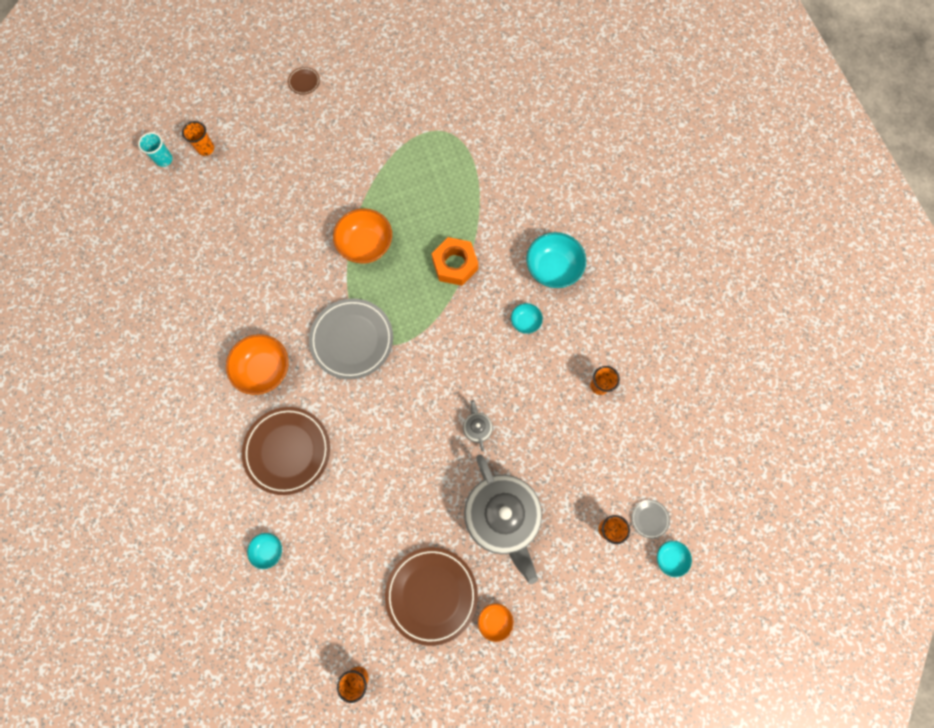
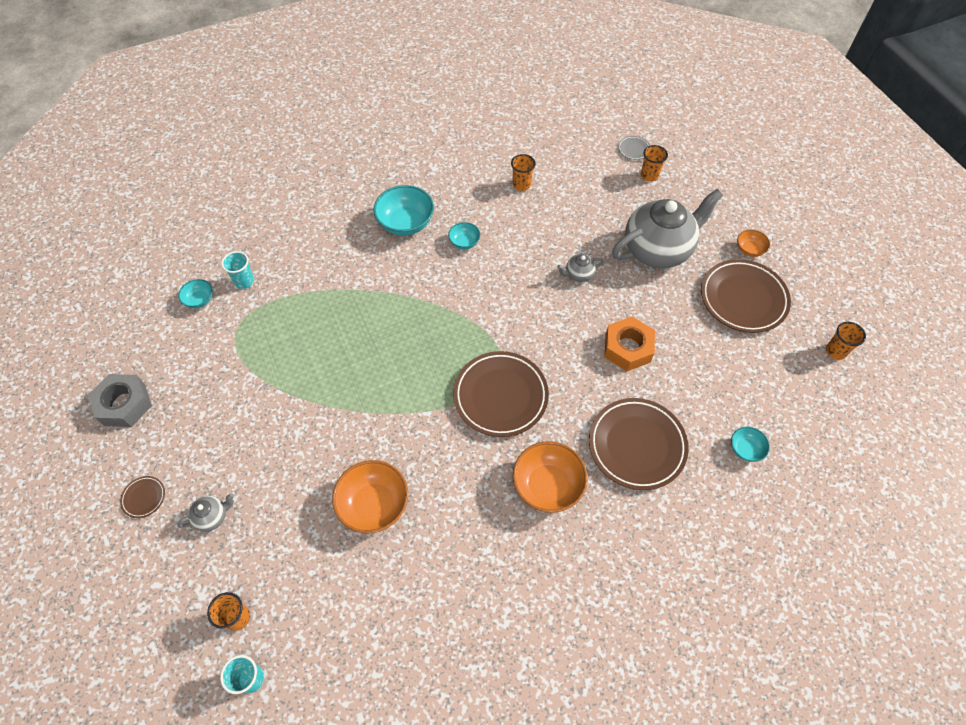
camera: 95 degrees left, 15 degrees down
(282, 127) = (212, 516): none -> grey teapot
(352, 340) = (500, 396): grey plate -> brown plate
(366, 245) = (383, 395): orange bowl -> orange bowl (374, 505)
(383, 60) = (124, 404): none -> grey nut
(455, 264) = (404, 306): orange nut -> orange nut (627, 348)
(494, 134) = (244, 281): none -> turquoise cup
(670, 558) = (662, 137): turquoise bowl -> turquoise bowl (199, 300)

